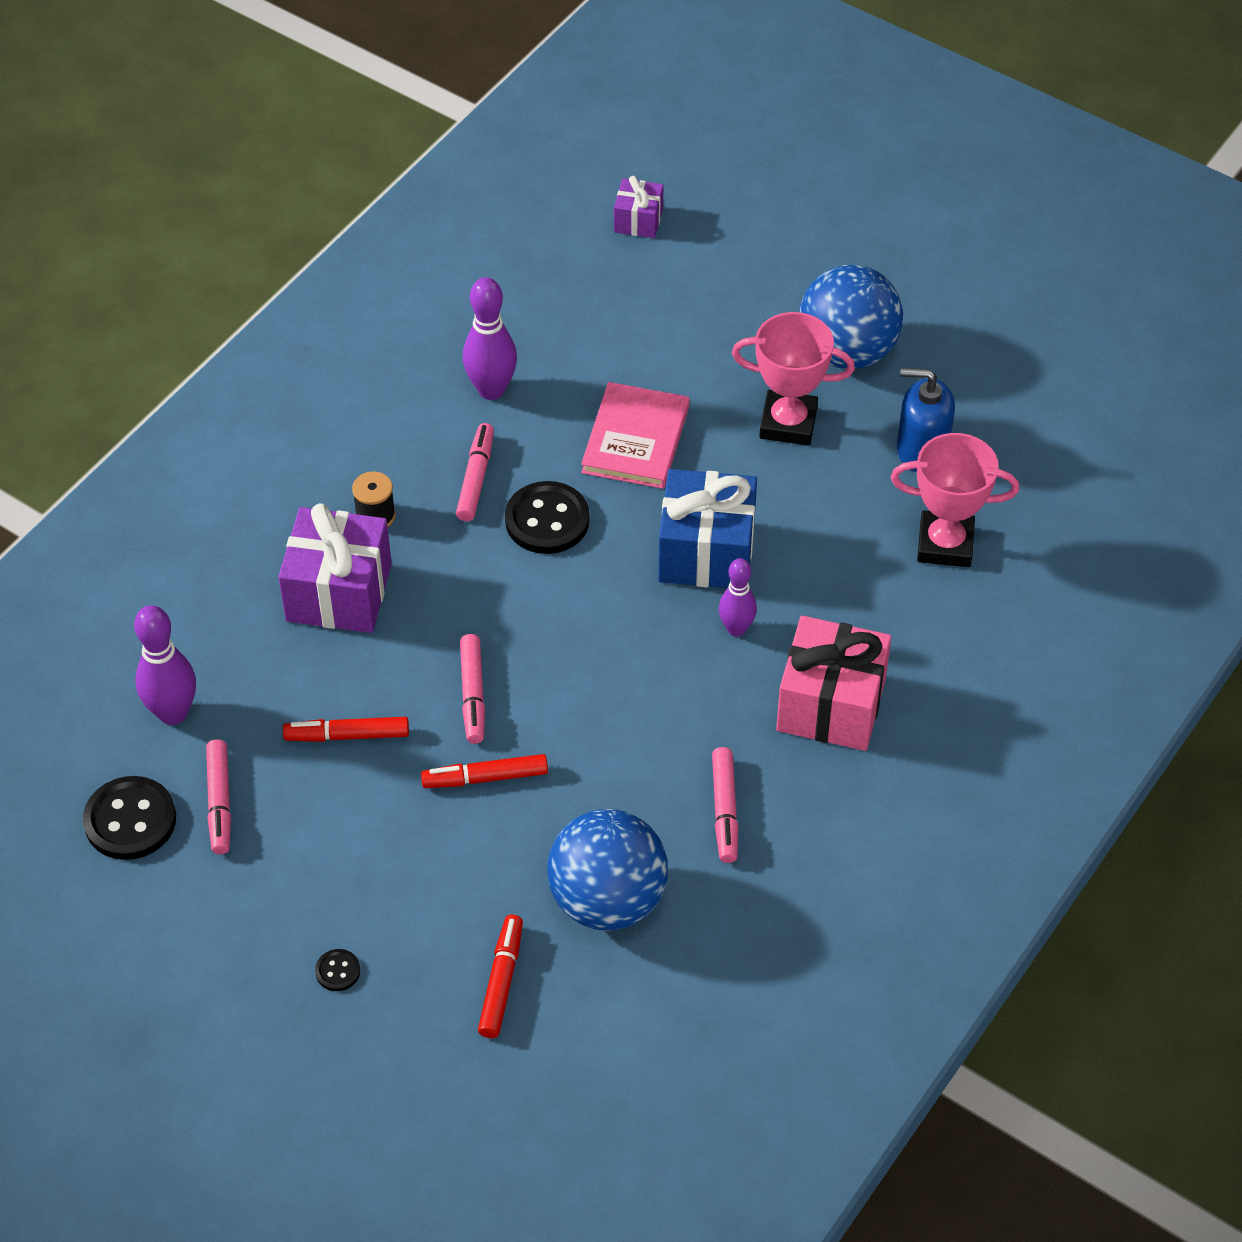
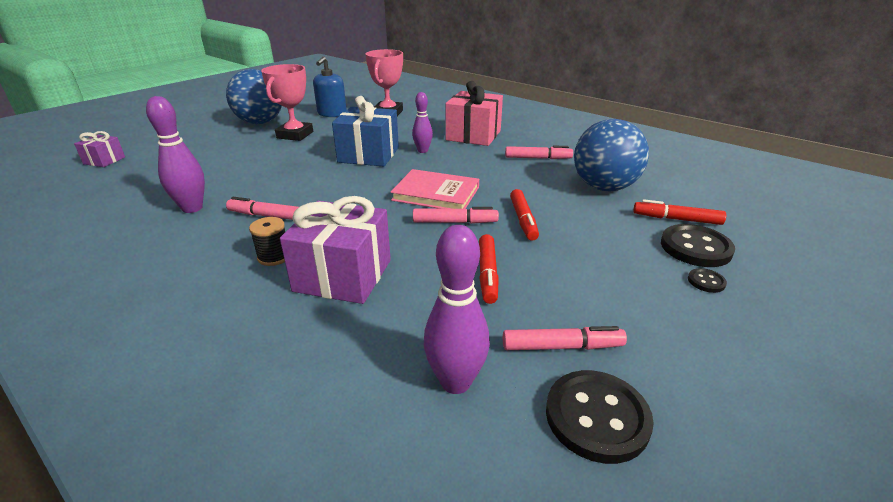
camera: 85 degrees left, 20 degrees down
(547, 520) = (320, 194): black button -> black button (695, 248)
(635, 439) = (275, 168): pink book -> pink book (436, 194)

